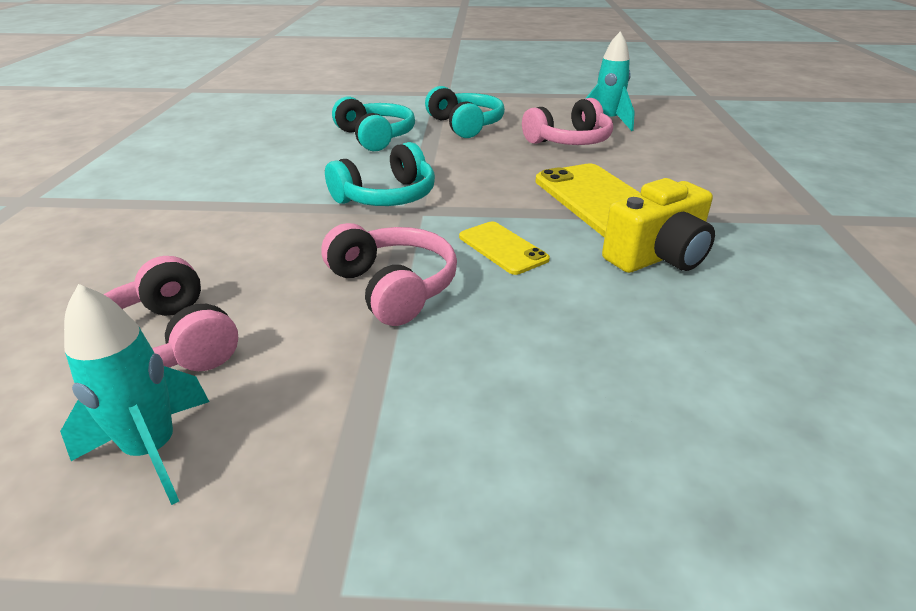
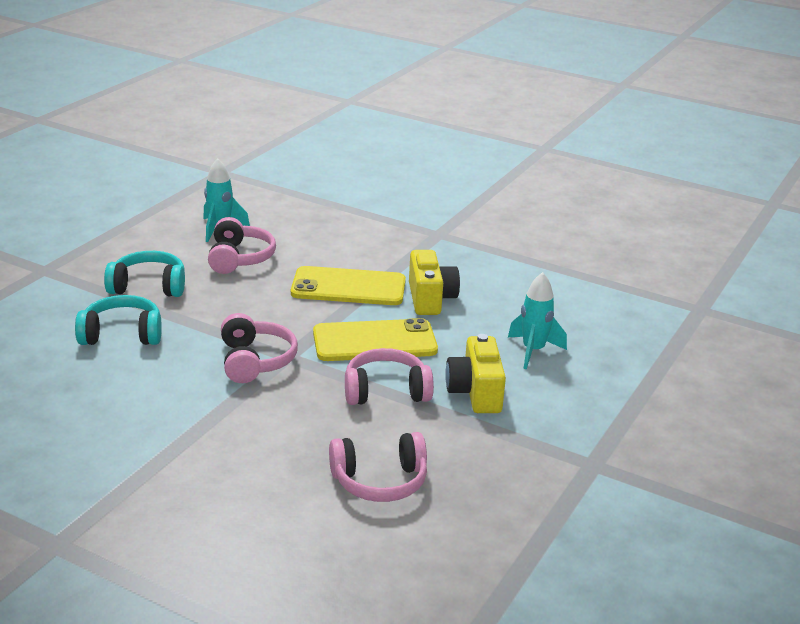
camera: 65 degrees left, 5 degrees down
(153, 451) = (475, 493): turquoise rocket -> turquoise rocket (533, 351)
(386, 197) = (255, 361): turquoise headphones -> pink headphones
(455, 365) = (475, 393): none -> yellow camera
(502, 248) = (374, 341): yellow phone -> yellow phone, size x1.84

